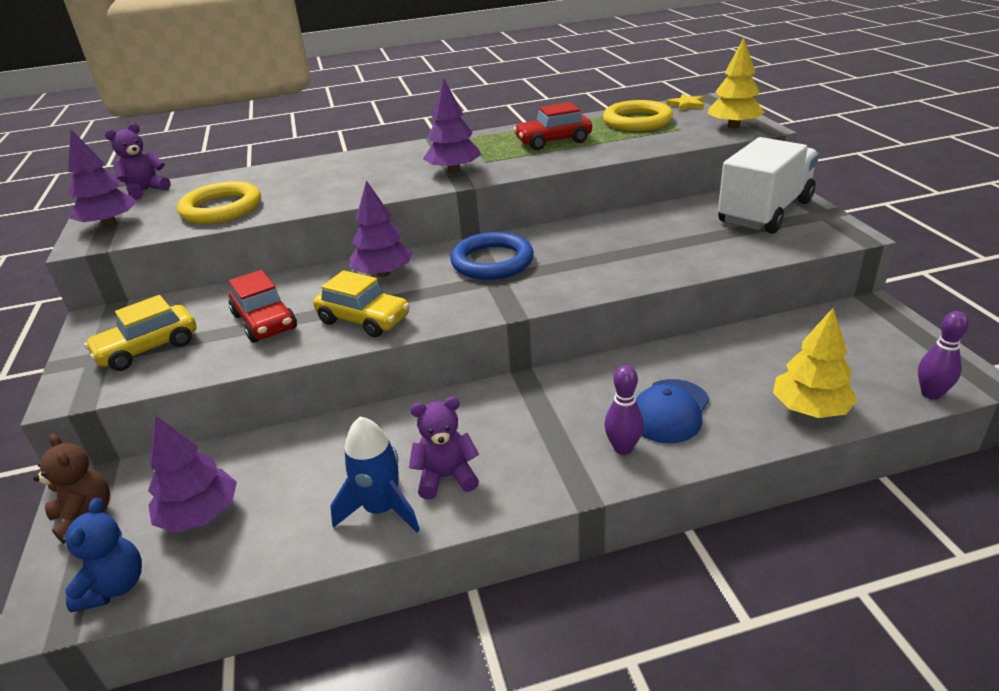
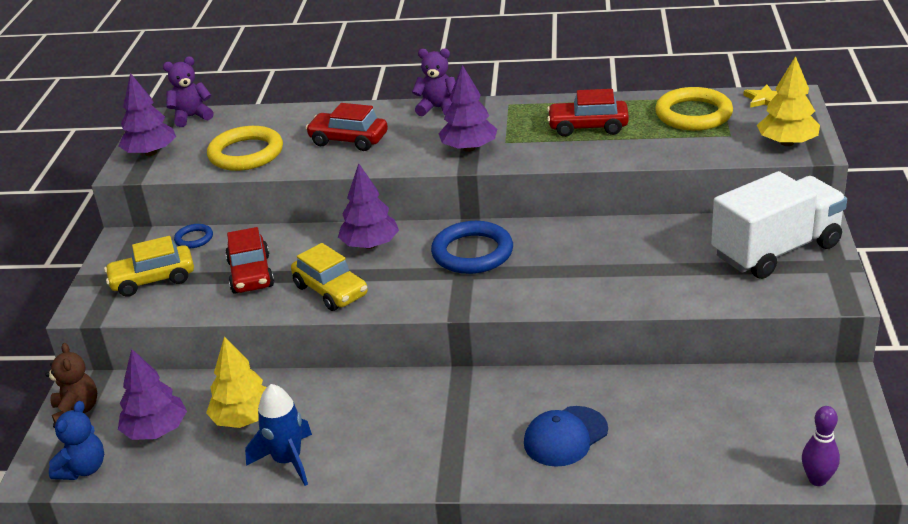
camera: 20 degrees right, 0 degrees up
(183, 302) = (194, 238): none -> blue ring
(327, 183) = (348, 140): none -> red car
(446, 477) = (348, 447): purple teddy bear -> purple teddy bear (437, 108)
(623, 448) = (503, 459): purple bowling pin -> none
(810, 409) = (691, 466): yellow tree -> yellow tree (244, 418)

